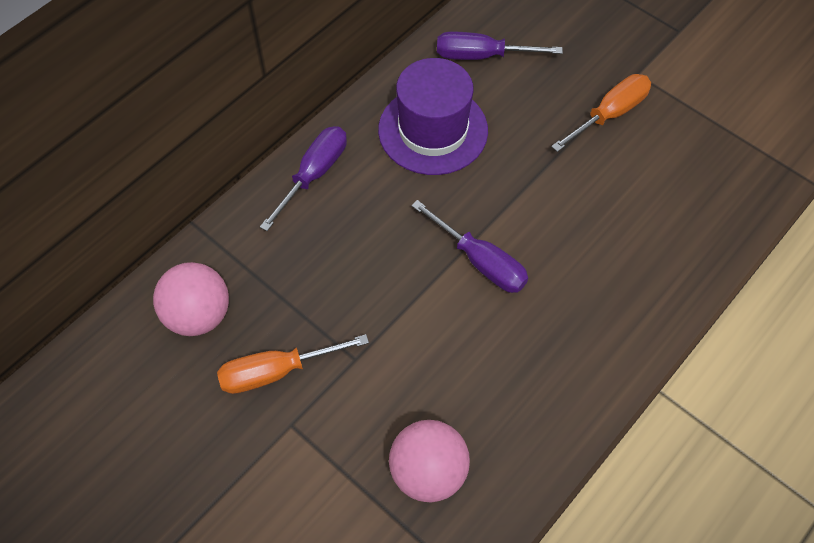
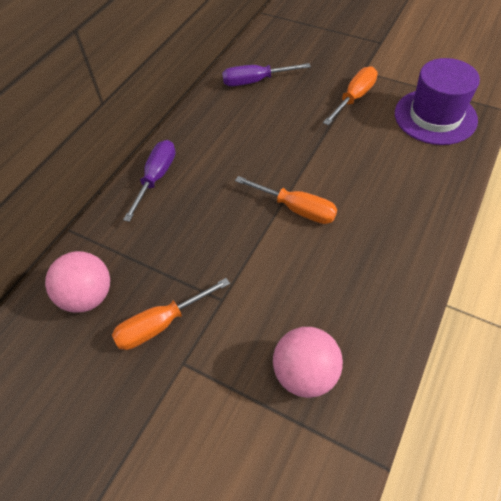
camera: 10 degrees left, 5 degrees down
(433, 130) = (235, 132): purple hat -> purple hat (435, 116)
(481, 262) = (297, 209): purple screwdriver -> orange screwdriver

